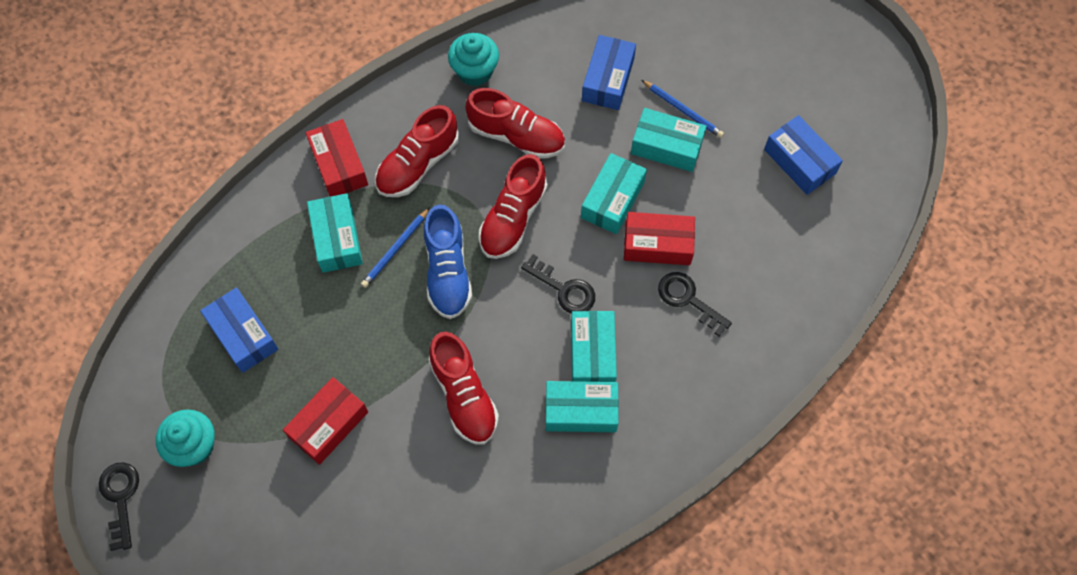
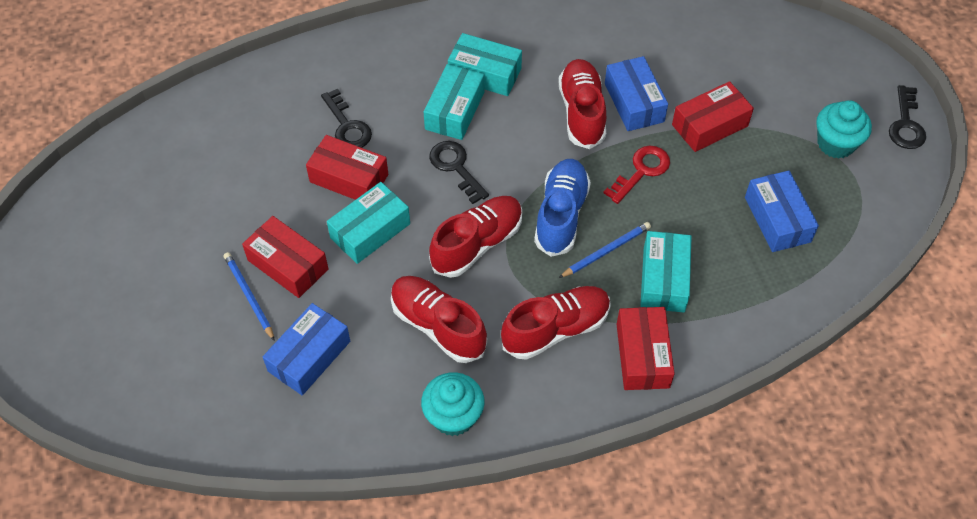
camera: 160 degrees left, 10 degrees down
(385, 345) = (641, 171): none -> red key
(666, 146) = (288, 265): turquoise box -> red box
(799, 161) = (167, 209): blue box -> blue box (634, 102)

